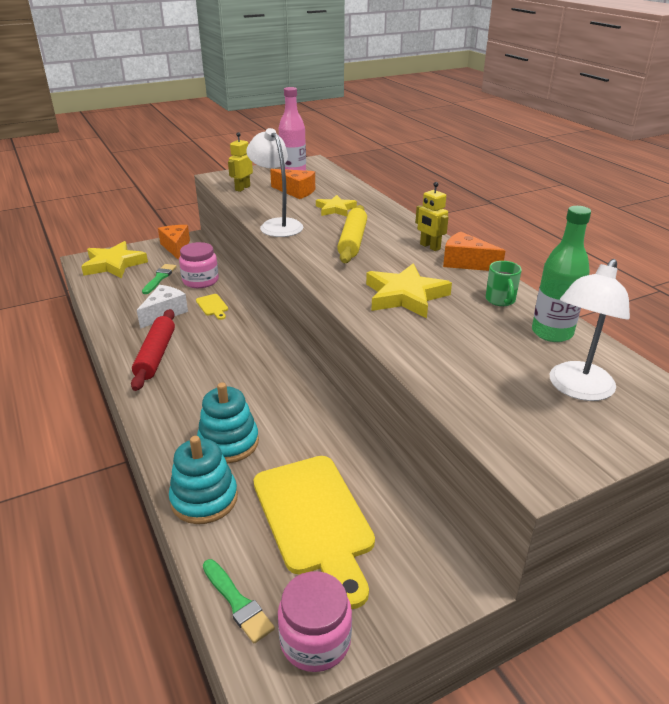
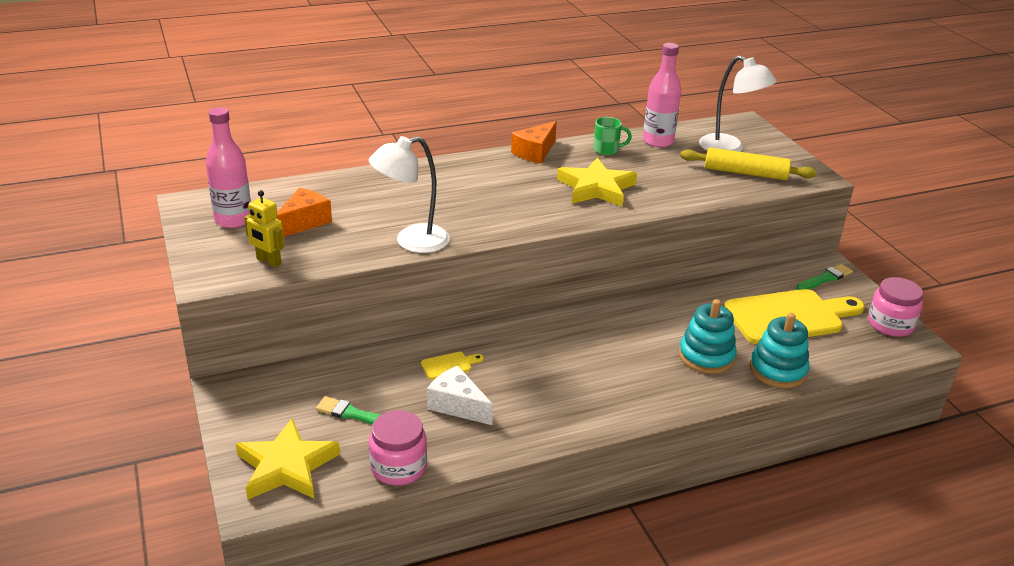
camera: 85 degrees left, 0 degrees up
(156, 355) = (556, 408): red rolling pin -> none
(176, 247) = (251, 402): orange cheese -> none
(200, 281) = (375, 376): pink jar -> pink jar (398, 467)
(237, 603) = (872, 355): green brush -> green brush (825, 278)
(335, 209) = (377, 201): yellow star -> none
(353, 241) = (472, 200): yellow rolling pin -> yellow rolling pin (745, 173)
(430, 247) = (496, 163): yellow robot -> none
(552, 333) = (658, 141): green bottle -> pink bottle

